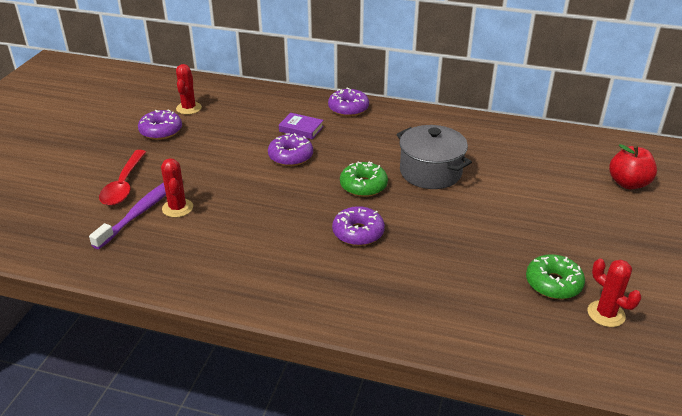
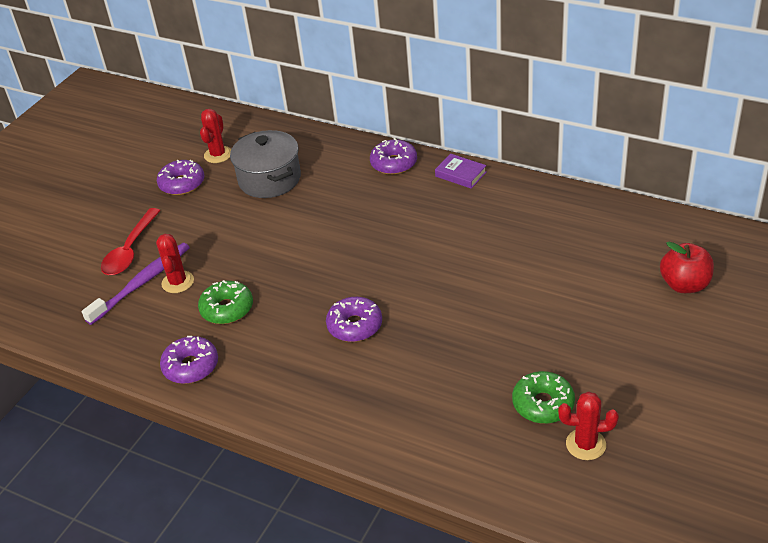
camera: 15 degrees right, 5 degrees up
(290, 156) = (311, 225): purple donut -> purple donut (191, 366)
(301, 129) = (332, 189): purple book -> purple book (460, 174)
(363, 186) = (378, 268): green donut -> green donut (227, 309)
(430, 172) = (459, 255): grey pot -> grey pot (269, 179)
(606, 314) = (585, 444): red cactus -> red cactus turned 60 degrees counterclockwise

